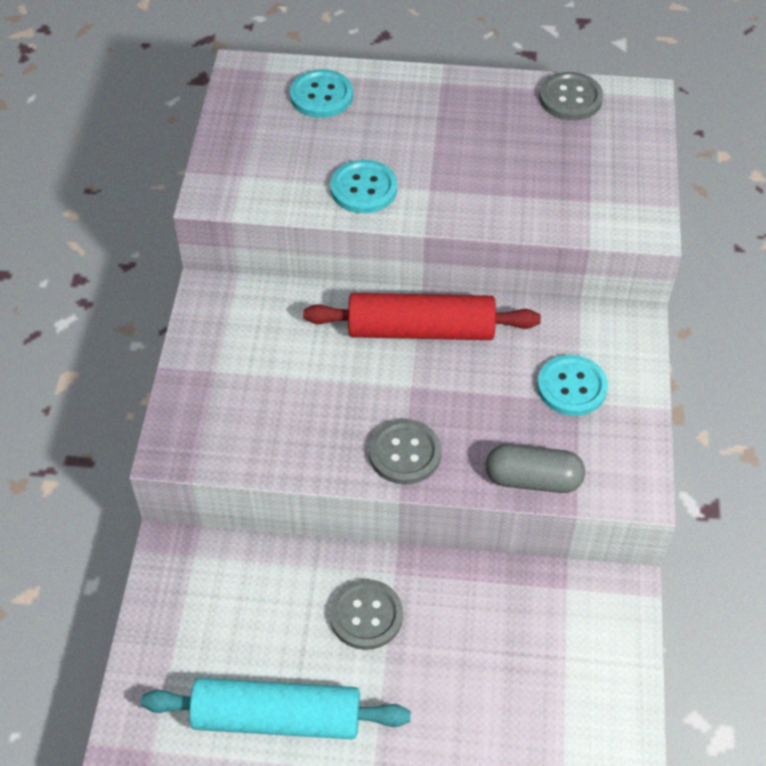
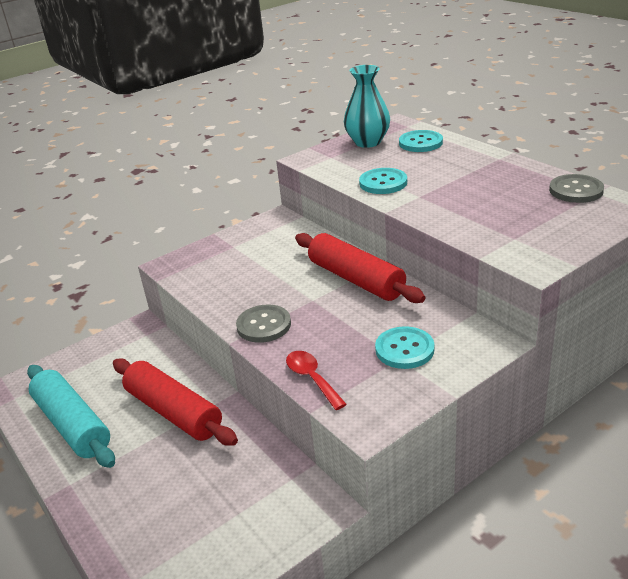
camera: 50 degrees right, 20 degrees down
(253, 125) = (368, 142): none -> turquoise vase
(366, 615) = (174, 412): grey button -> red rolling pin
(533, 479) = (312, 378): grey capsule -> red spoon

